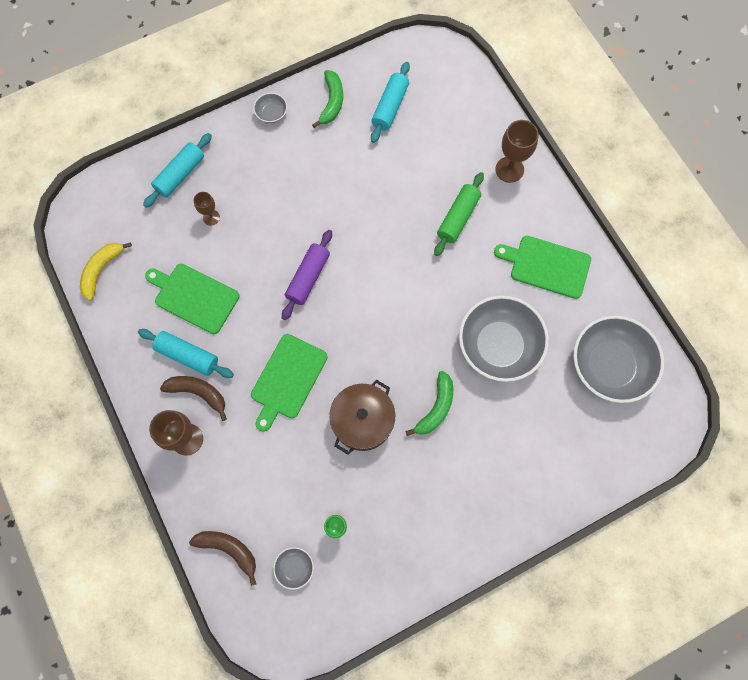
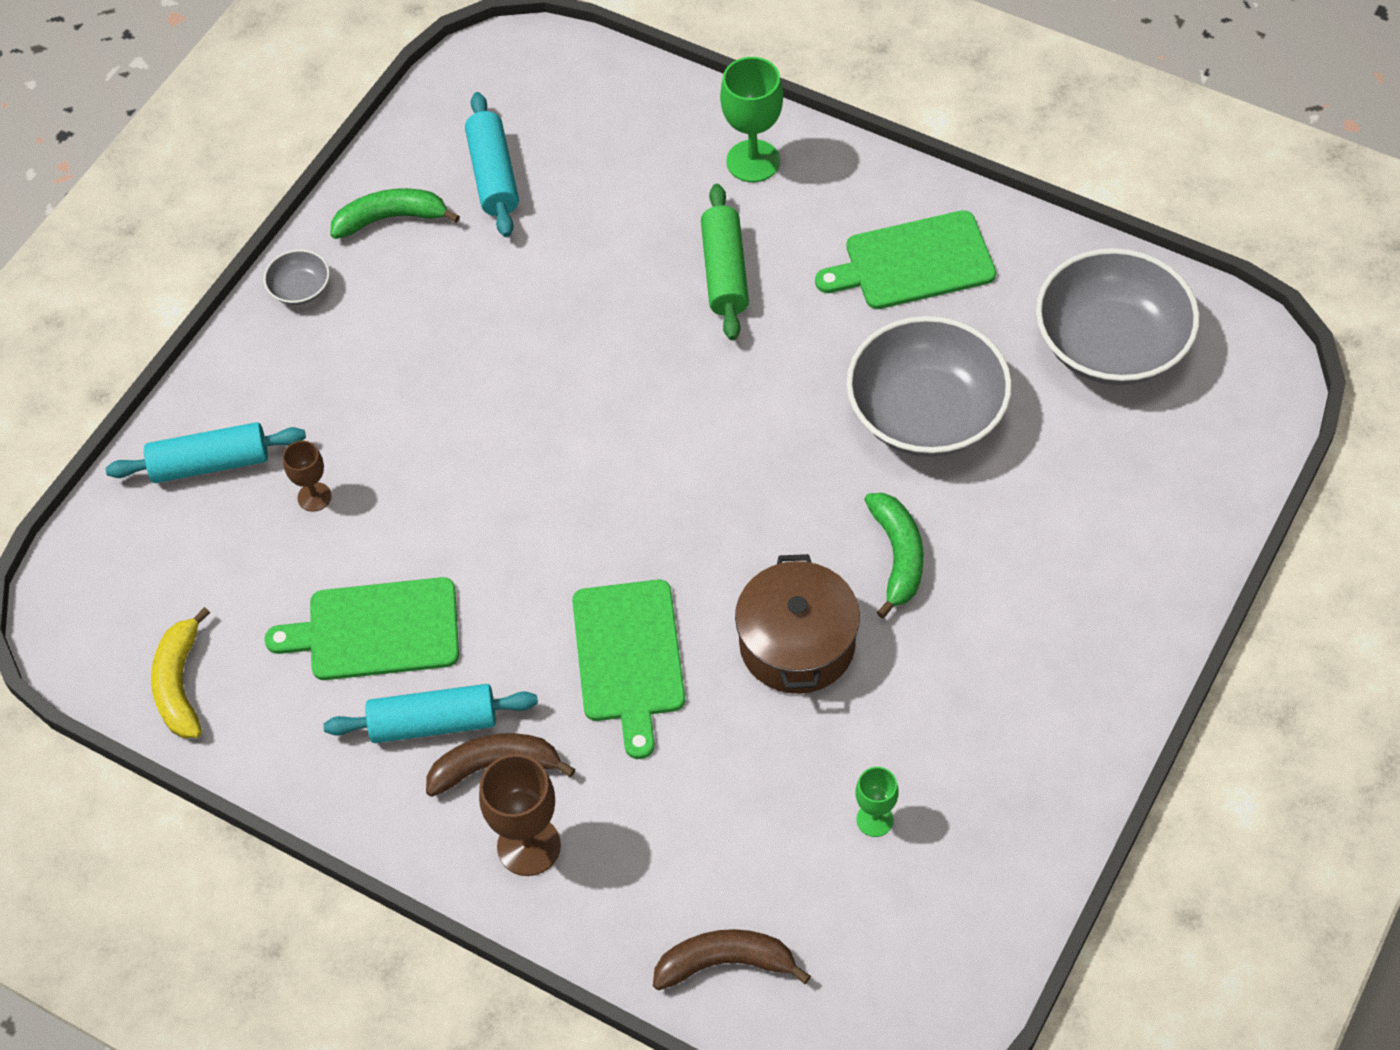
camera: 30 degrees left, 15 degrees down
(180, 175) = (210, 463): turquoise rolling pin -> turquoise rolling pin turned 75 degrees clockwise
(294, 567) = (852, 920): grey bowl -> none
(308, 278) = (549, 492): purple rolling pin -> none
(332, 102) = (390, 218): green banana -> green banana turned 75 degrees counterclockwise
(509, 169) = (753, 161): brown goblet -> green goblet

